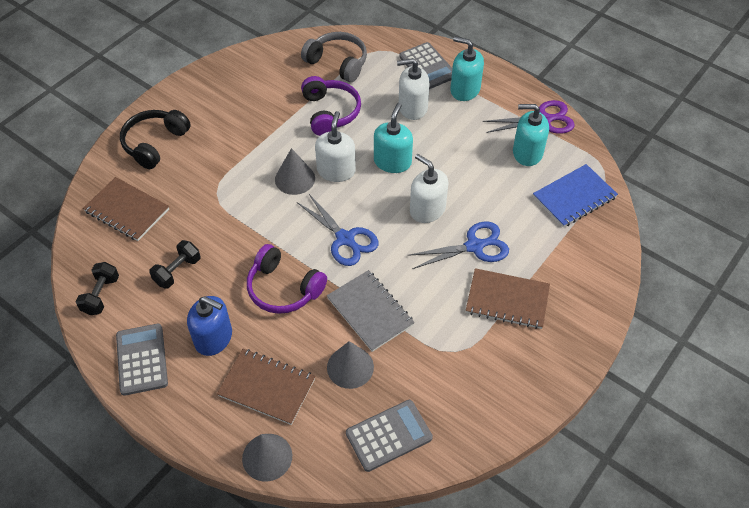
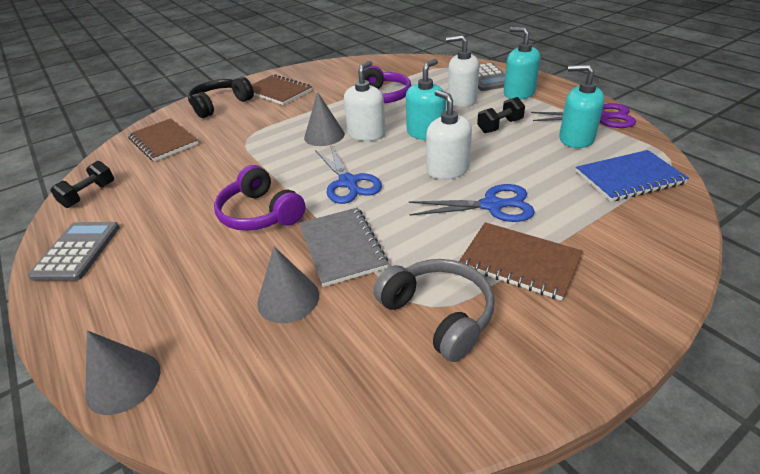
camera: 20 degrees right, 15 degrees down
(177, 271) = (170, 186): black dumbbell -> black dumbbell (500, 126)
(214, 338) = (160, 244): blue soap dispenser -> none
(267, 387) = (180, 302): brown notebook -> brown notebook (278, 91)
(337, 63) = (404, 72): grey headphones -> grey headphones (438, 314)
(389, 435) = (294, 392): grey calculator -> none

